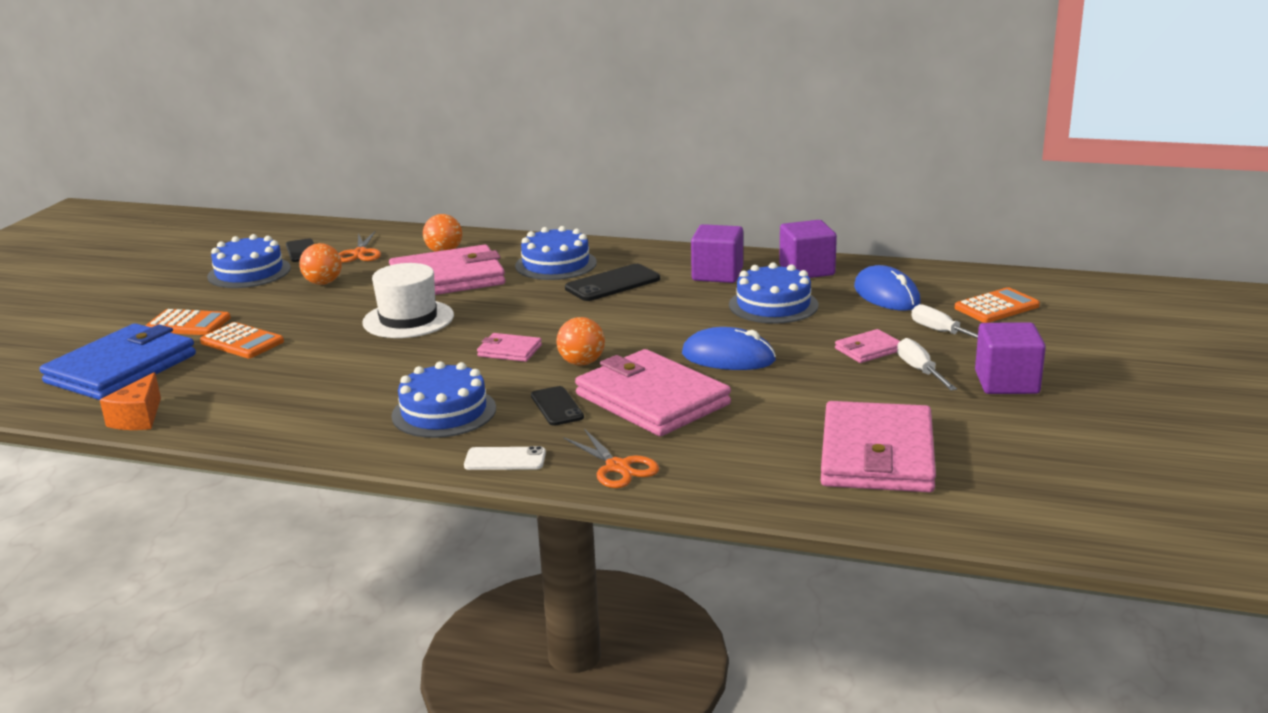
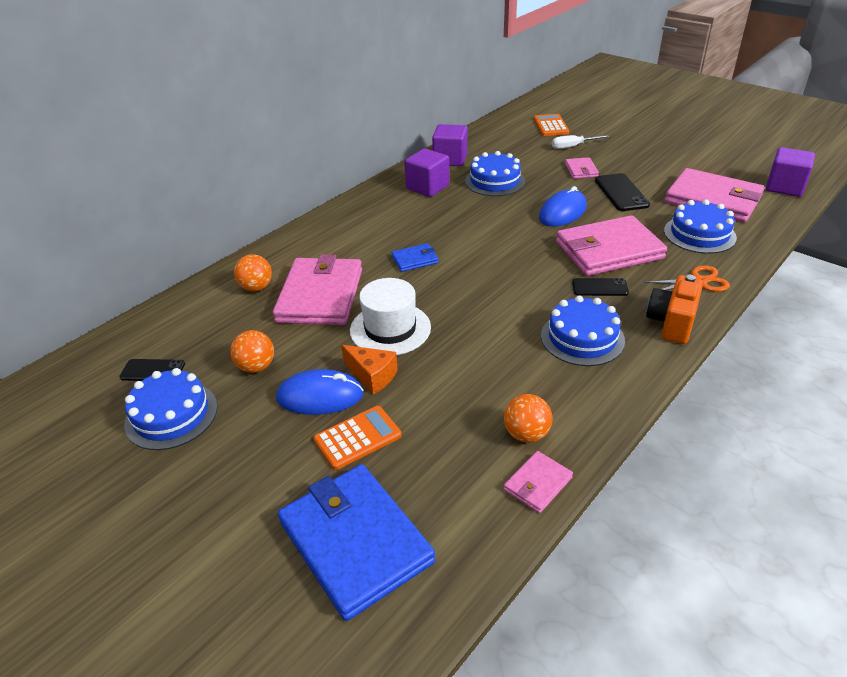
camera: 65 degrees left, 15 degrees up
(138, 418) = (494, 532): orange cheese -> orange cheese (372, 376)
(188, 324) = (274, 476): orange calculator -> none
(360, 253) = (204, 334): orange scissors -> none
(505, 459) = (671, 323): white phone -> orange camera
(509, 351) = (492, 290): pink wallet -> pink wallet (537, 484)
(545, 302) = (415, 260): none -> blue wallet
(556, 264) = (344, 241): blue cake -> blue cake (699, 234)
(581, 363) = (535, 265): orange ball -> orange ball (526, 434)
(613, 284) = (406, 226): black phone -> black phone (621, 193)
(886, 295) = (510, 147): blue mouse -> blue mouse (320, 396)
(920, 370) = (617, 164): white screwdriver -> none
(1006, 382) = (645, 148): purple cube -> purple cube (784, 187)

